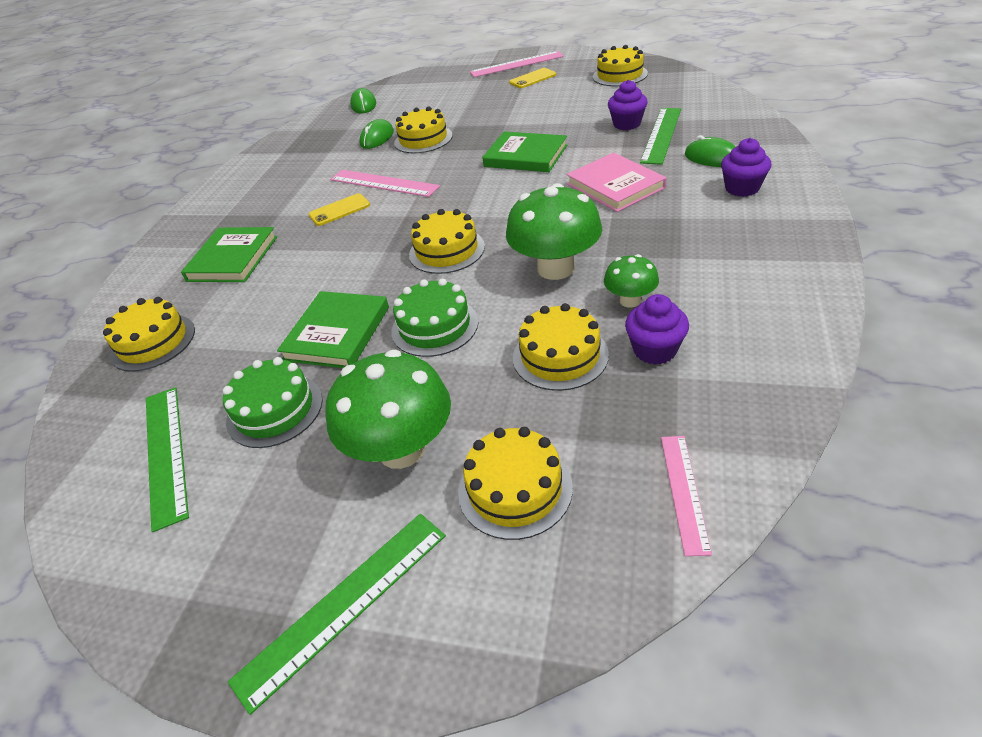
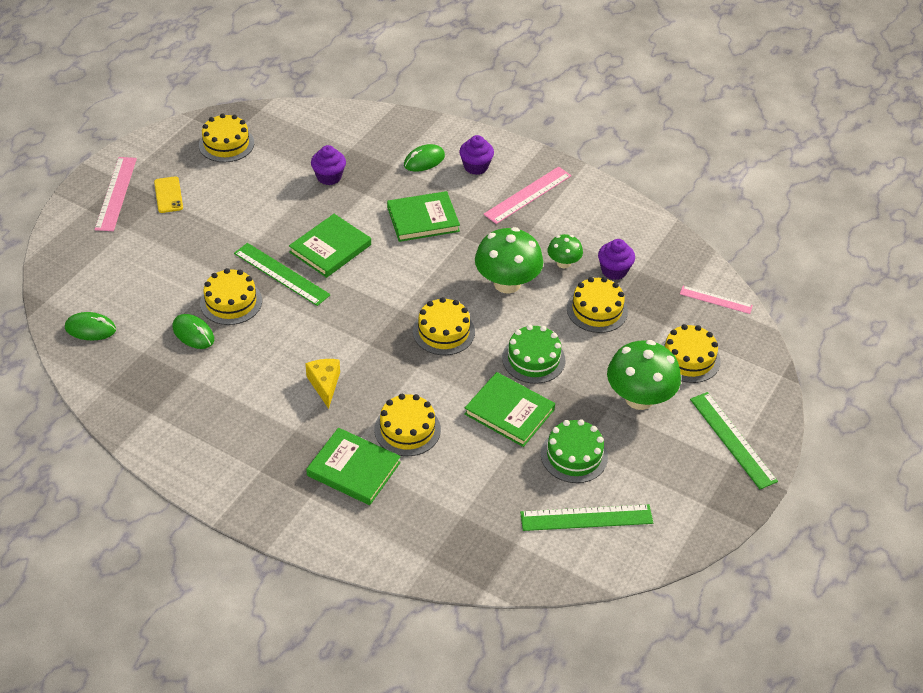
camera: 80 degrees left, 5 degrees up
(153, 342) = (450, 528): yellow cake -> yellow cake (407, 429)
(339, 210) = (324, 384): yellow phone -> yellow cheese
(383, 183) = (298, 347): pink ruler -> pink ruler (528, 195)
(615, 186) = (423, 219): pink book -> green book
(661, 135) = (365, 168): green ruler -> green ruler (281, 274)

